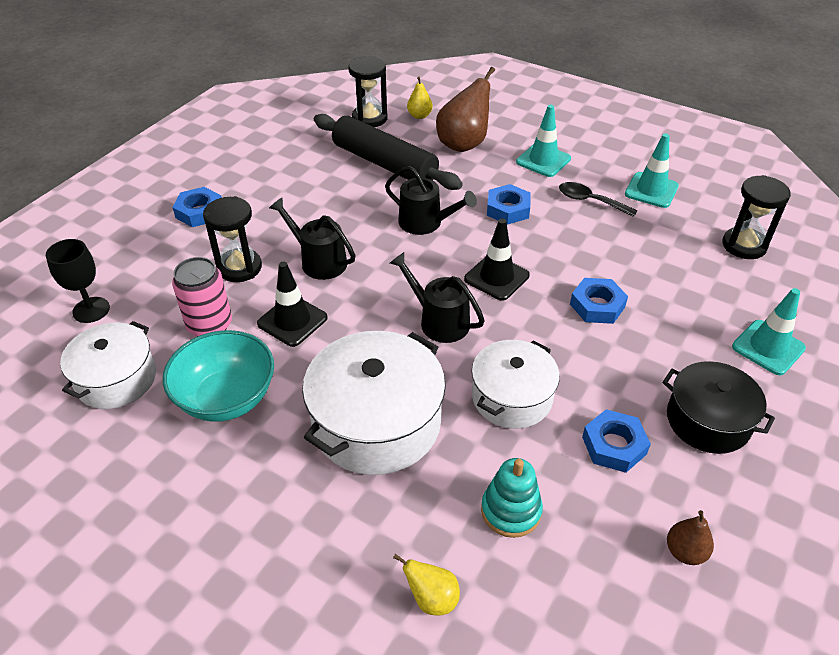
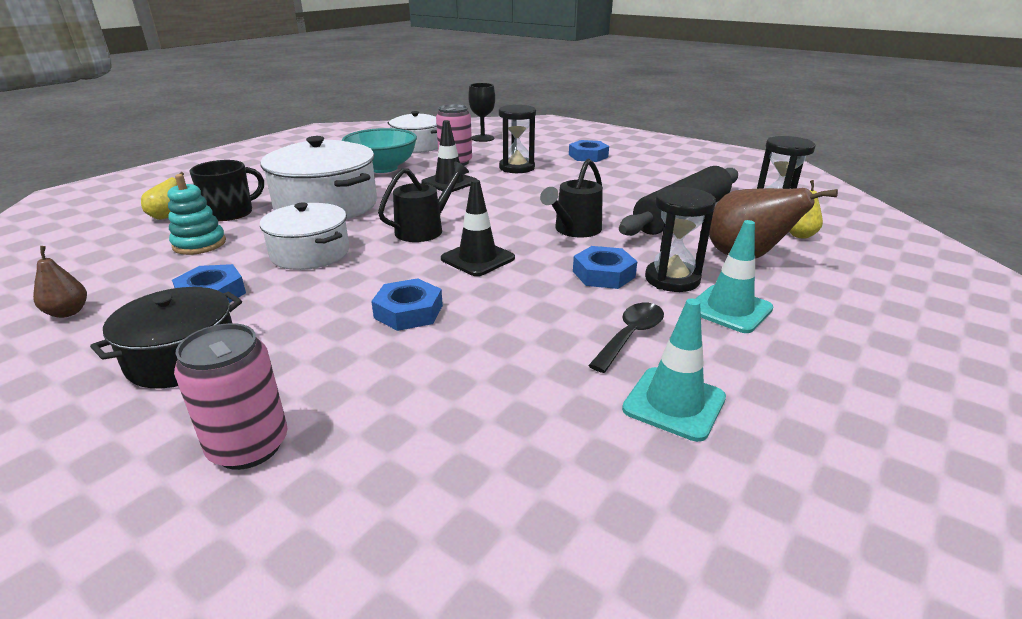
camera: 95 degrees right, 15 degrees down
(319, 261) = (520, 190): black watering can -> none
(409, 521) = (231, 212): none -> black mug
(744, 245) = (504, 492): black hourglass -> black hourglass (672, 279)
(768, 347) = (249, 446): turquoise traffic cone -> pink can

